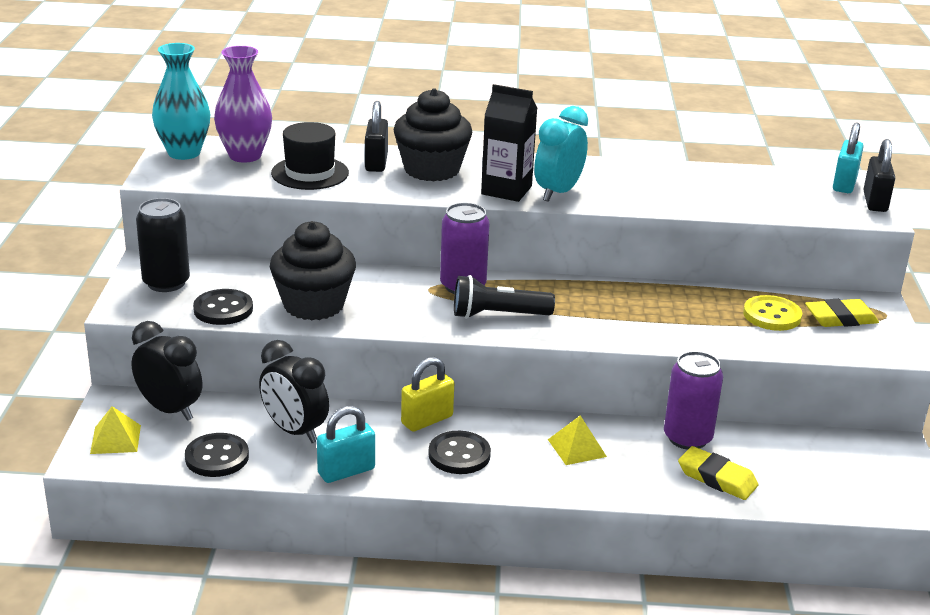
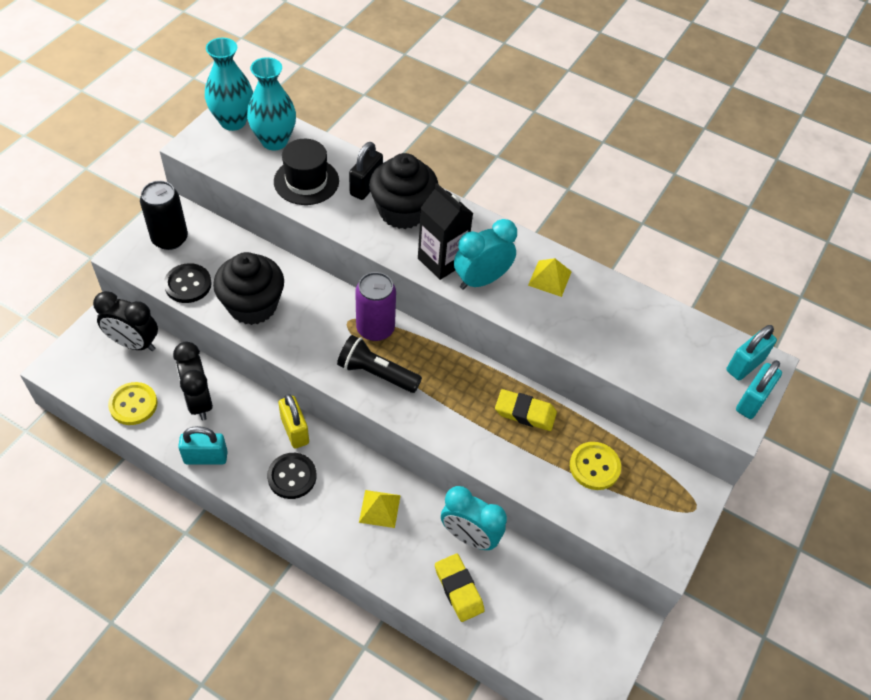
camera: 25 degrees right, 25 degrees up
(115, 439) = (83, 357): yellow pyramid -> yellow pyramid (549, 278)
(170, 410) = (134, 343): black clock -> black clock turned 135 degrees clockwise
(217, 457) = (133, 404): black button -> yellow button
(245, 156) = (274, 141): purple vase -> turquoise vase
(427, 420) = (295, 430): yellow padlock -> yellow padlock turned 75 degrees clockwise
(687, 438) = (469, 537): purple can -> turquoise clock
(840, 318) = (650, 496): yellow eraser -> yellow eraser (525, 413)
(875, 202) = (752, 401): black padlock -> turquoise padlock

